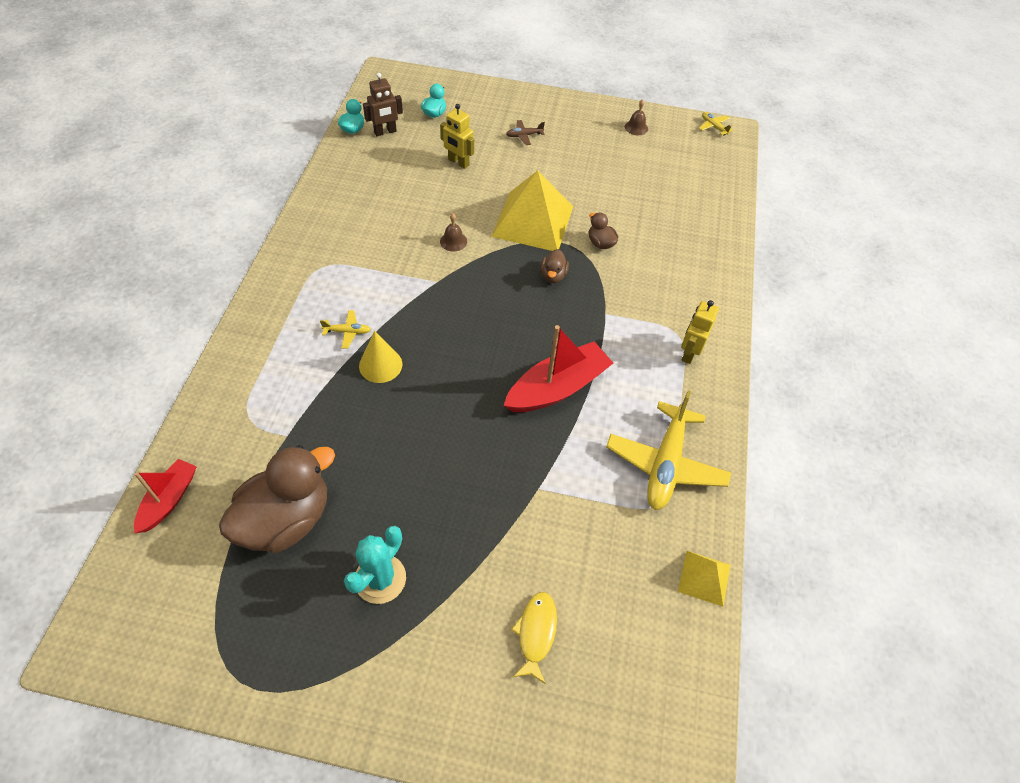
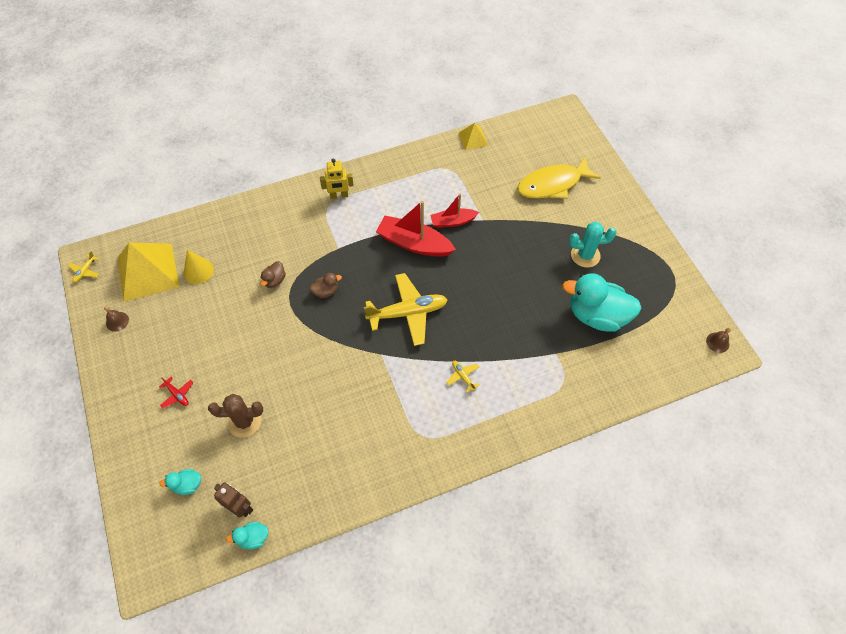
camera: 120 degrees left, 5 degrees up
(169, 500) = (639, 379): red boat -> red boat (453, 221)
(286, 519) = (597, 315): brown duck -> turquoise duck
(380, 365) = (471, 340): yellow cone -> yellow cone (198, 271)
(453, 241) = (336, 368): brown bell -> brown bell (717, 342)
(458, 162) = (244, 421): yellow robot -> brown cactus
(524, 135) = (177, 395): brown plane -> red plane
(532, 221) = (279, 332): yellow pyramid -> yellow pyramid (148, 272)
(536, 633) = (552, 184): yellow fish -> yellow fish, size x1.84
(665, 464) = (424, 176): yellow plane -> yellow plane (408, 313)

